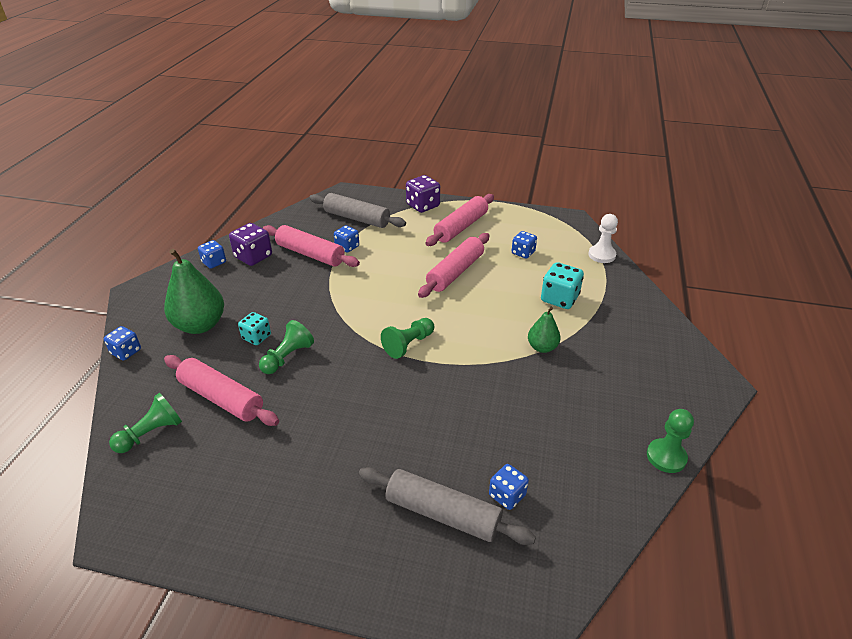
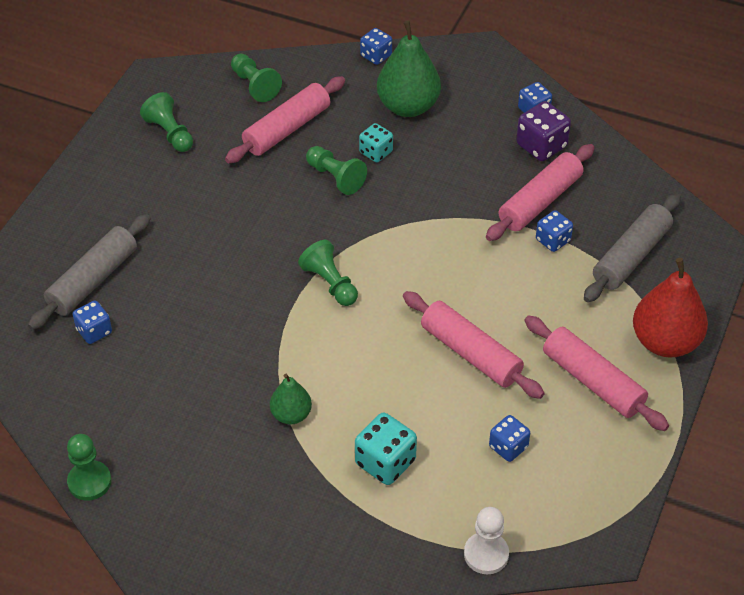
camera: 100 degrees right, 10 degrees up
(219, 493) = (170, 133): none -> green pawn
(423, 206) = (665, 342): purple dice -> red pear

